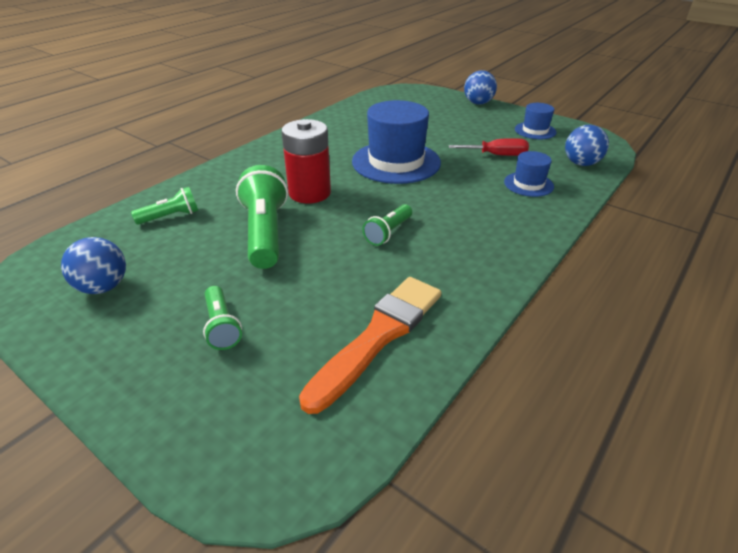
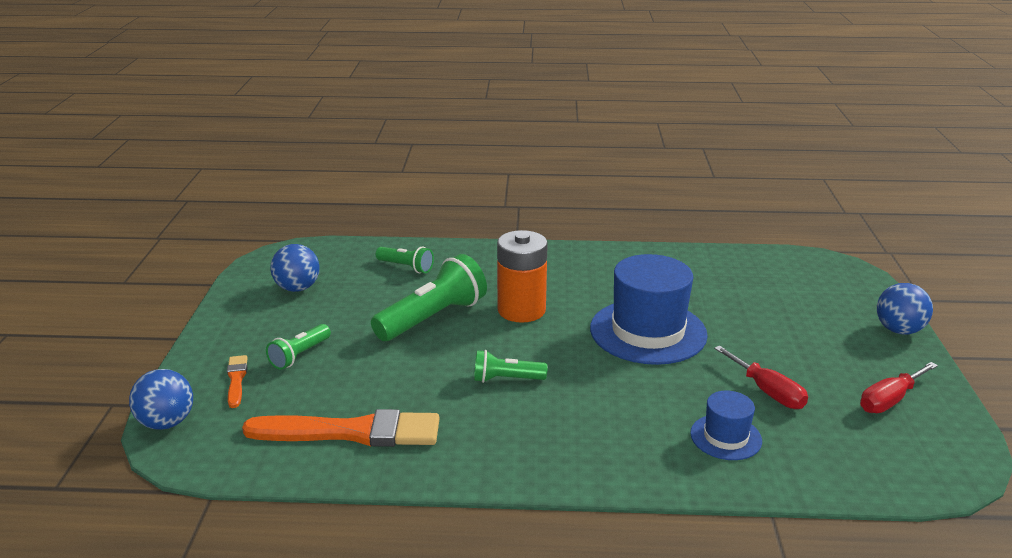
camera: 55 degrees right, 10 degrees down
(207, 387) = (236, 379): none -> orange brush
(309, 193) = (521, 310): red battery -> orange battery
(535, 131) = (890, 400): blue hat -> red screwdriver
(581, 163) = (848, 465): blue ball -> blue ball (166, 423)

